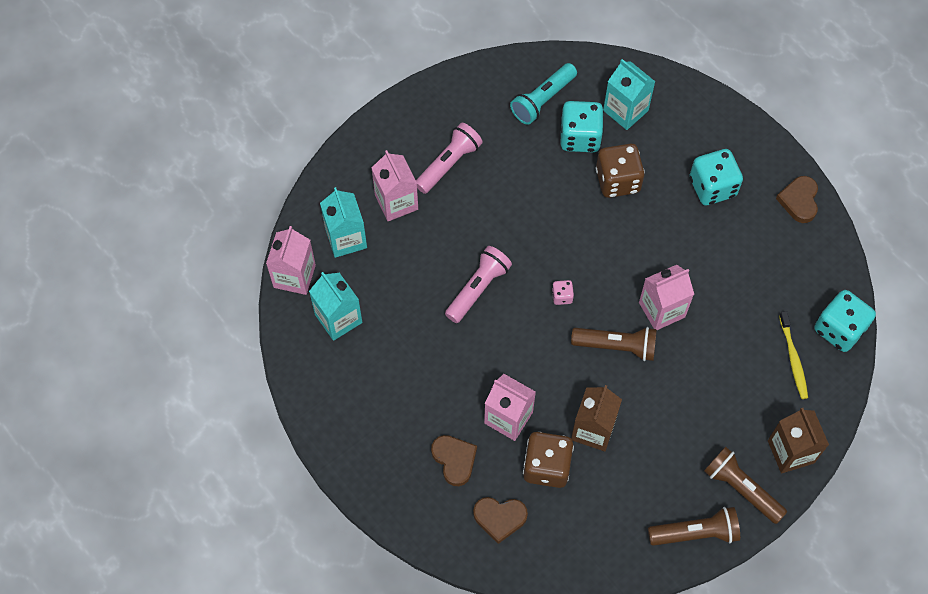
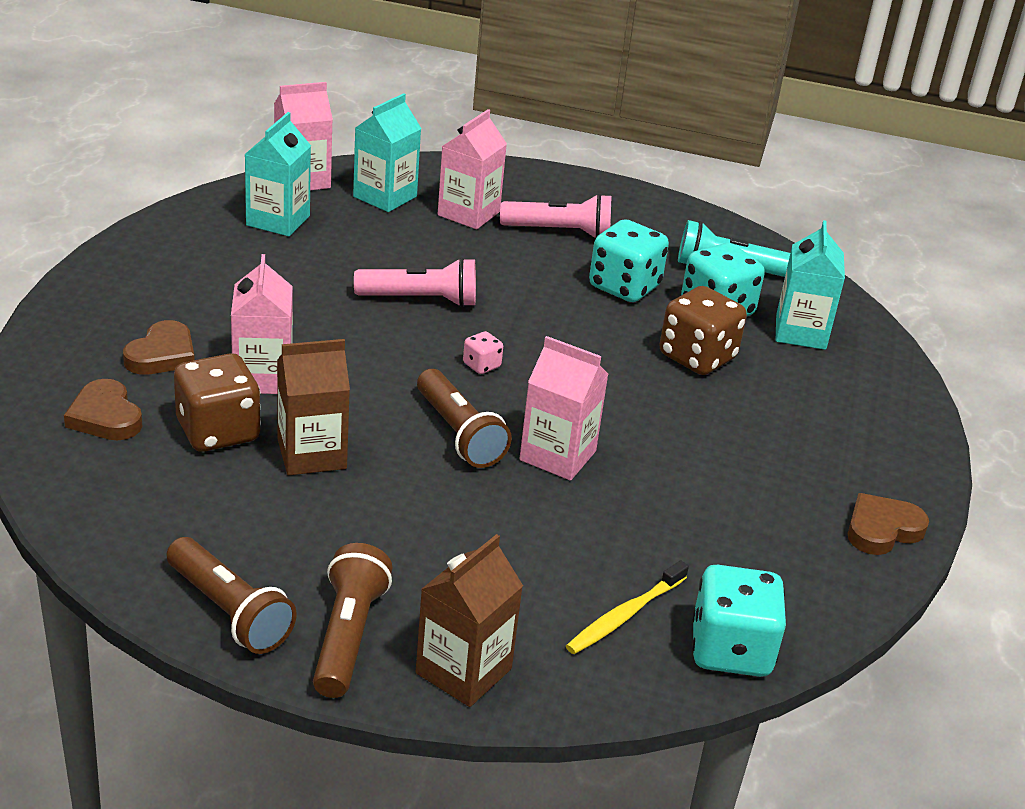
camera: 50 degrees right, 30 degrees down
(712, 187) = (793, 439): turquoise dice -> turquoise dice (624, 287)

